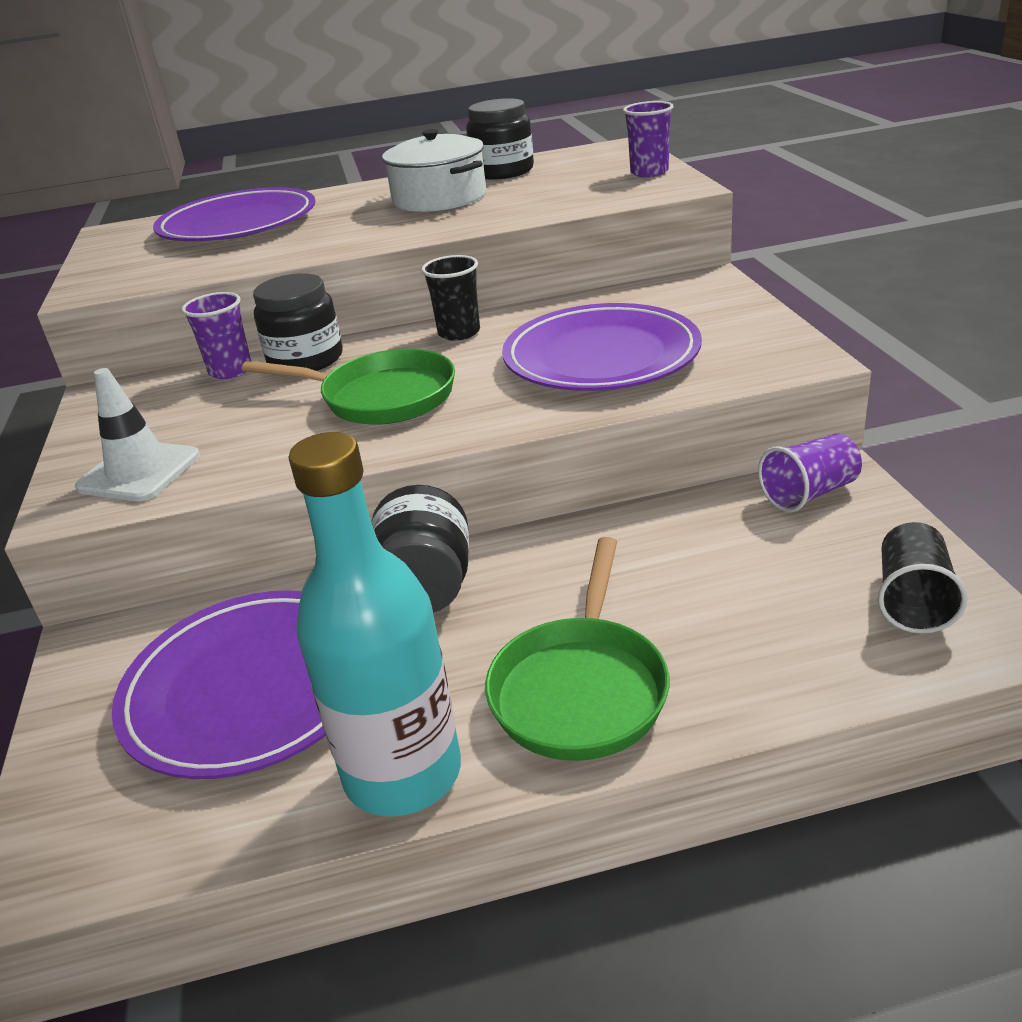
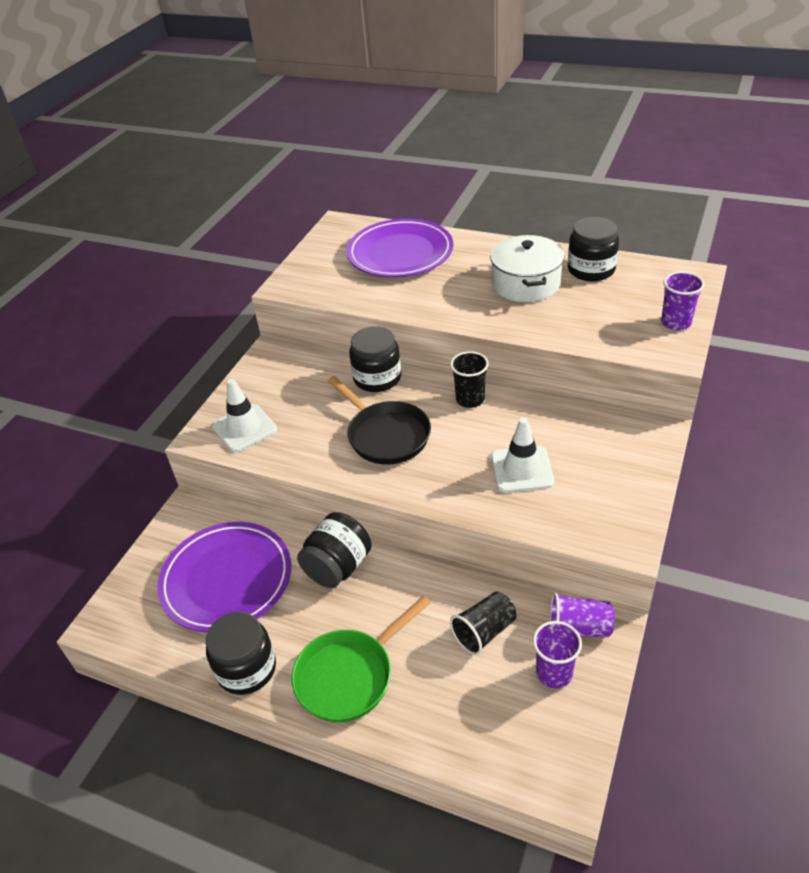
camera: 35 degrees right, 10 degrees up
(230, 370) = (337, 366): purple cup -> purple cup (554, 673)
(381, 397) = (385, 435): green pan -> black pan
(403, 773) = (246, 669): turquoise bottle -> black jar
(601, 357) = (521, 469): purple plate -> white traffic cone
(912, 600) = (550, 736): black cup -> black cup (484, 631)

